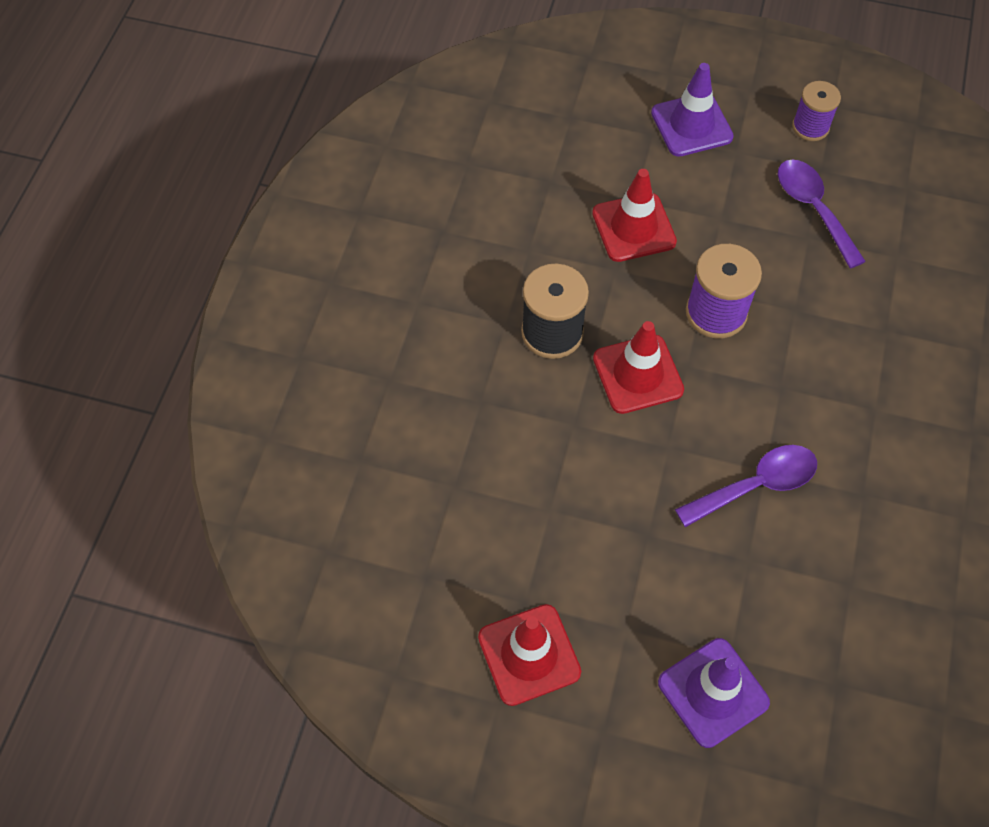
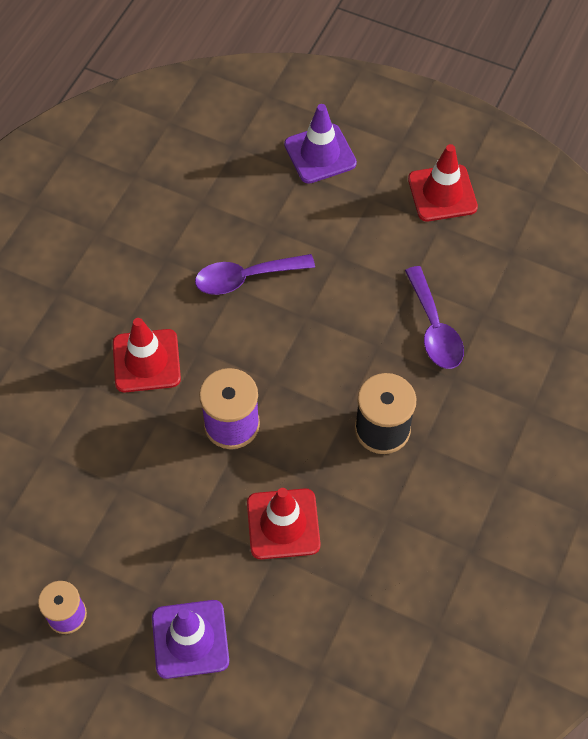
camera: 170 degrees left, 0 degrees up
(638, 374) = (315, 380): red traffic cone -> red traffic cone (146, 361)
(813, 209) = (103, 515): purple spoon -> purple spoon (434, 328)

